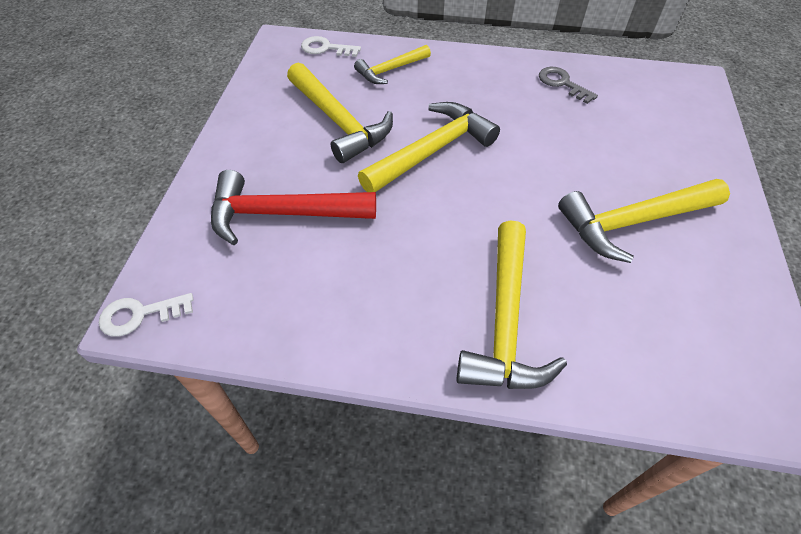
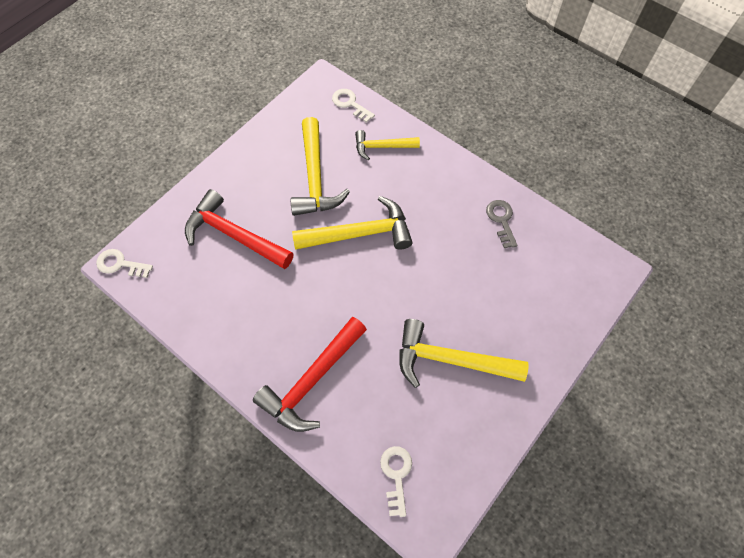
camera: 30 degrees right, 10 degrees up
(505, 321) = (312, 380): yellow hammer -> red hammer
(693, 371) = (396, 475): none -> white key

